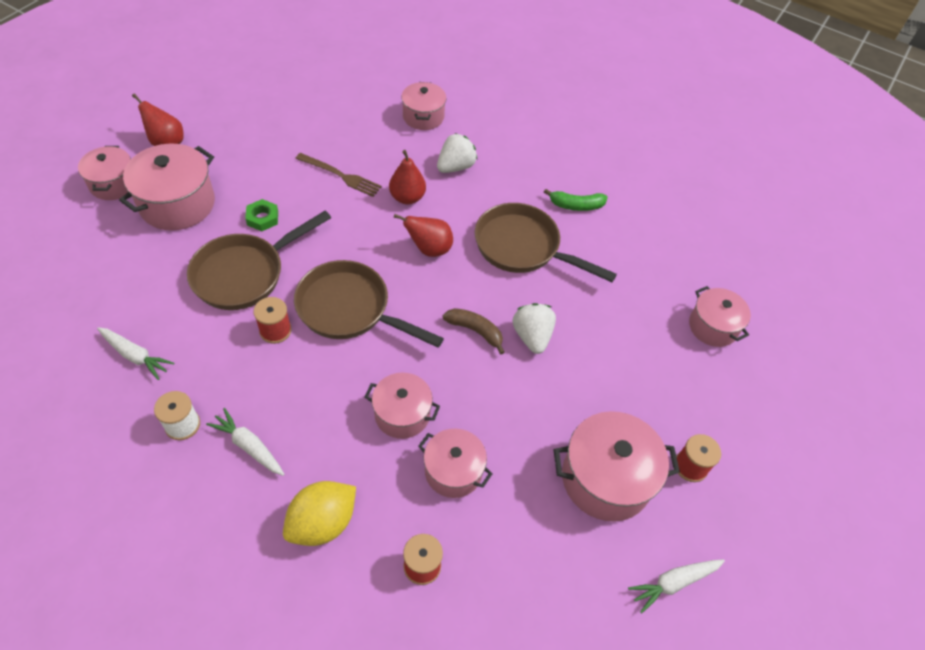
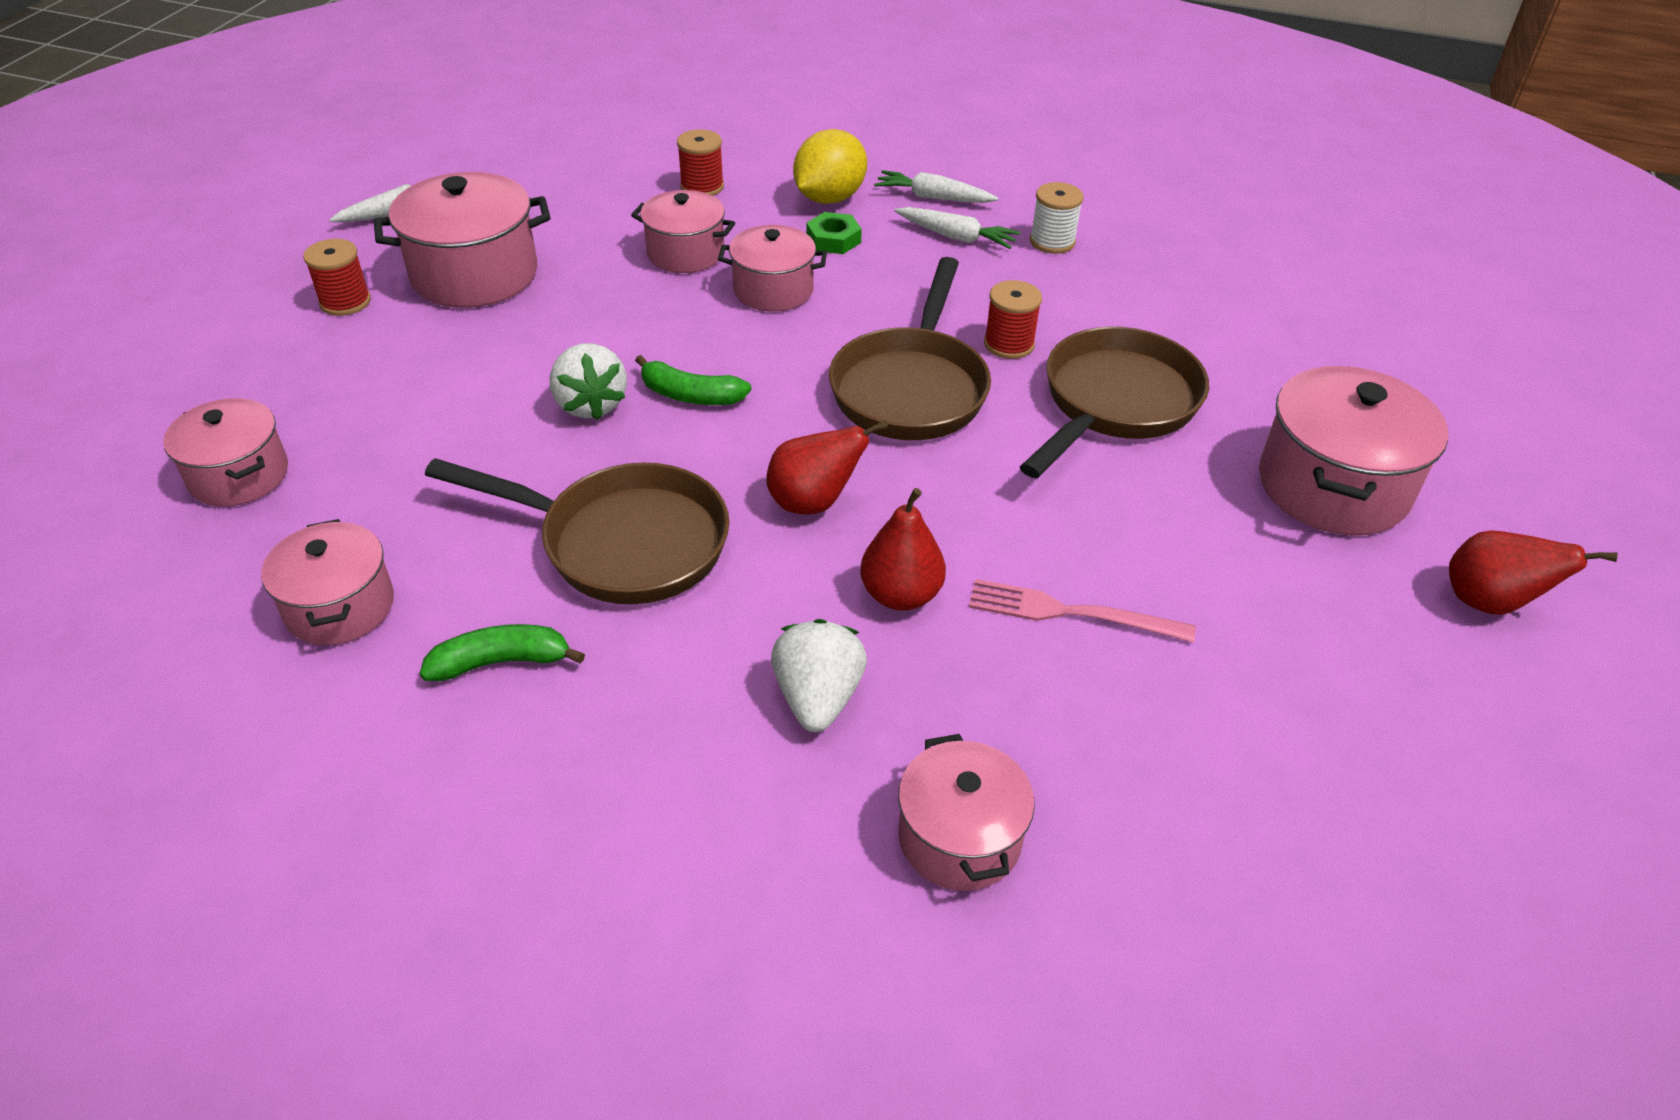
camera: 170 degrees right, 10 degrees down
(113, 184) = (1482, 497): pink pot -> pink pot (340, 607)
(135, 356) = (1176, 288): white carrot -> white carrot (933, 198)
(262, 218) = (1160, 494): green nut -> green nut (833, 239)
(340, 175) = (1072, 613): brown fork -> pink fork
(350, 309) = (911, 388): brown pan -> brown pan turned 90 degrees clockwise
(455, 167) = (818, 698): white strawberry -> white strawberry turned 150 degrees clockwise
(475, 331) = (690, 395): brown banana -> green banana

